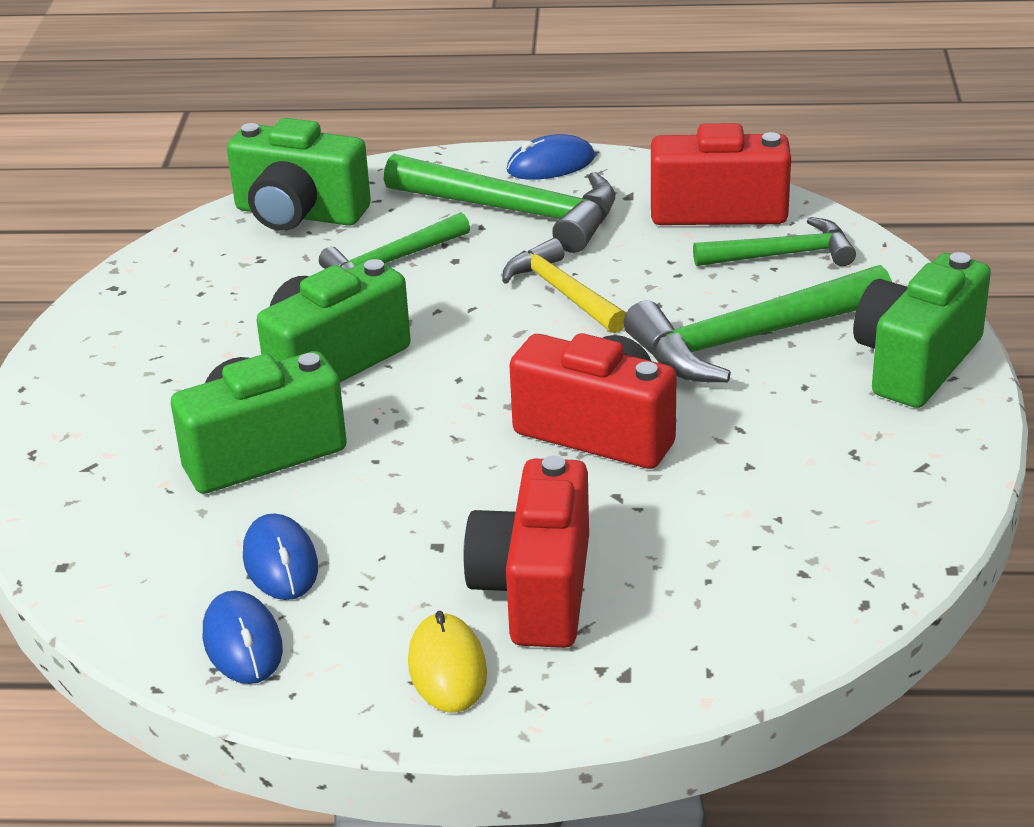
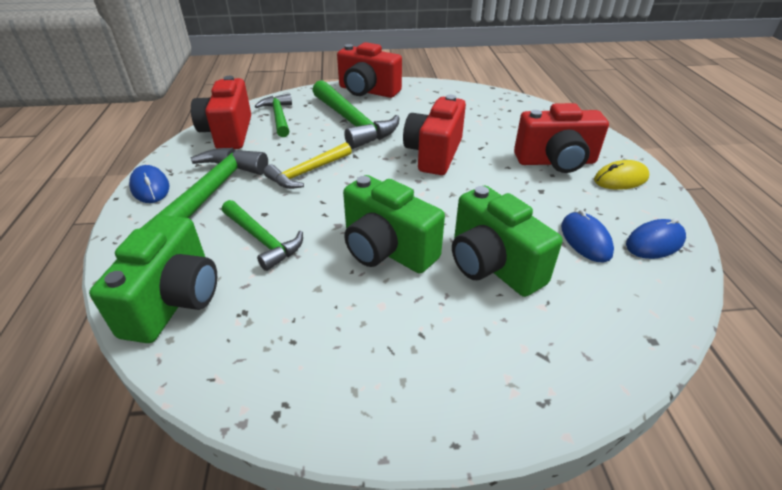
camera: 100 degrees left, 5 degrees up
(280, 562) = (585, 239): blue mouse -> blue mouse turned 75 degrees counterclockwise
(915, 363) = (367, 91): green camera -> red camera

